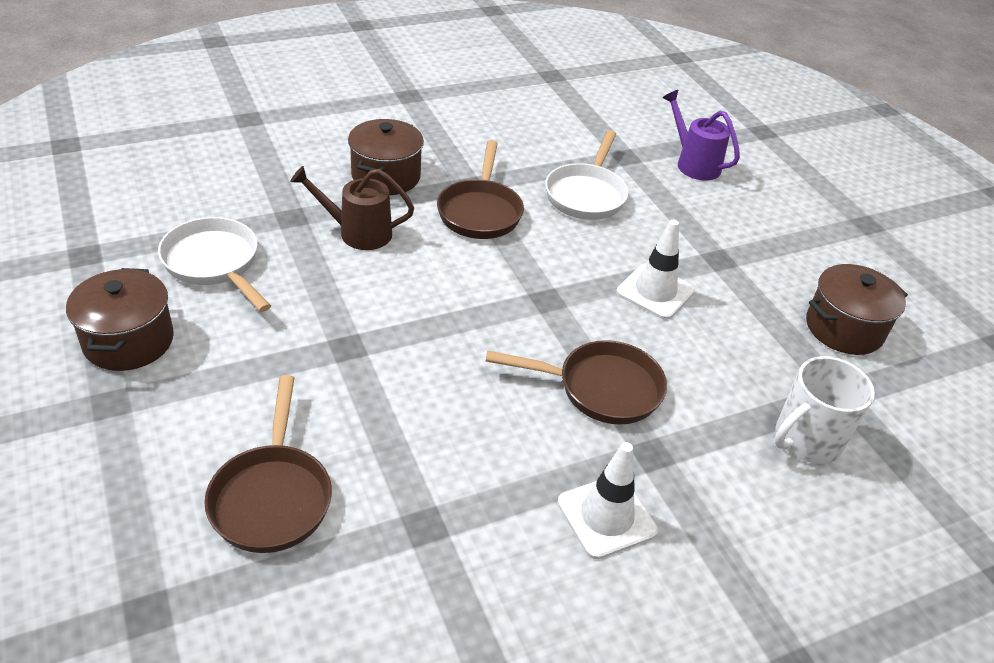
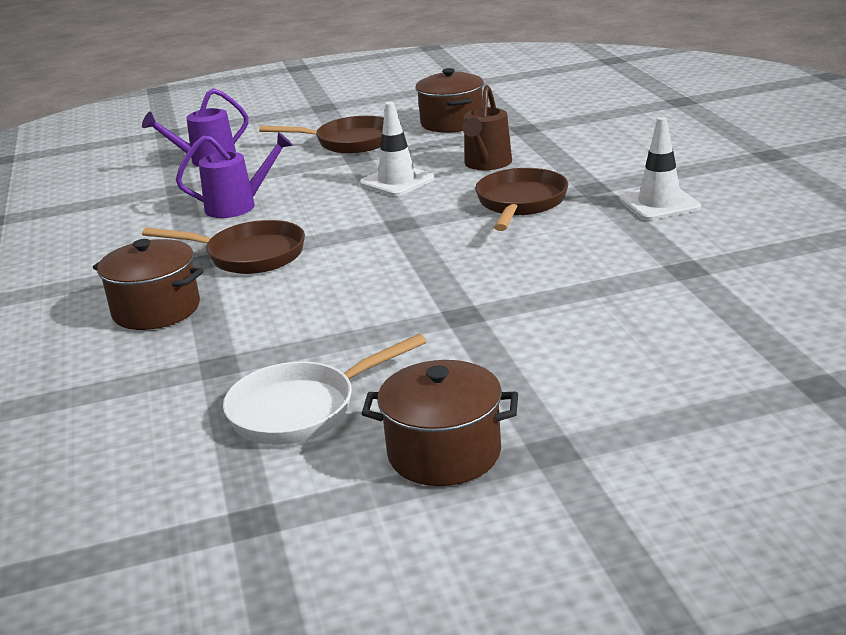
camera: 75 degrees left, 15 degrees down
(272, 496) = (670, 338): brown pan -> brown pan (349, 142)
(357, 233) = (265, 321): brown watering can -> brown watering can (486, 164)
(586, 194) = (239, 206): white pan -> purple watering can
(806, 440) = (571, 141): white mug -> none

